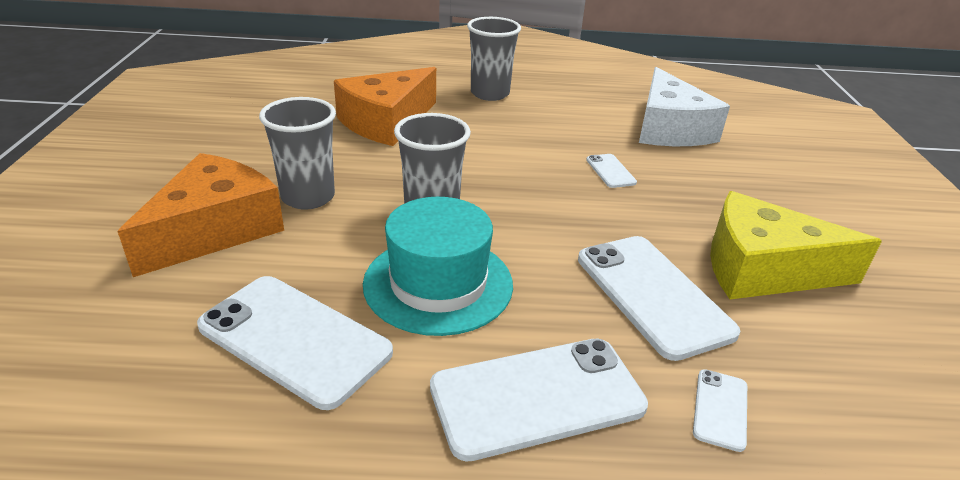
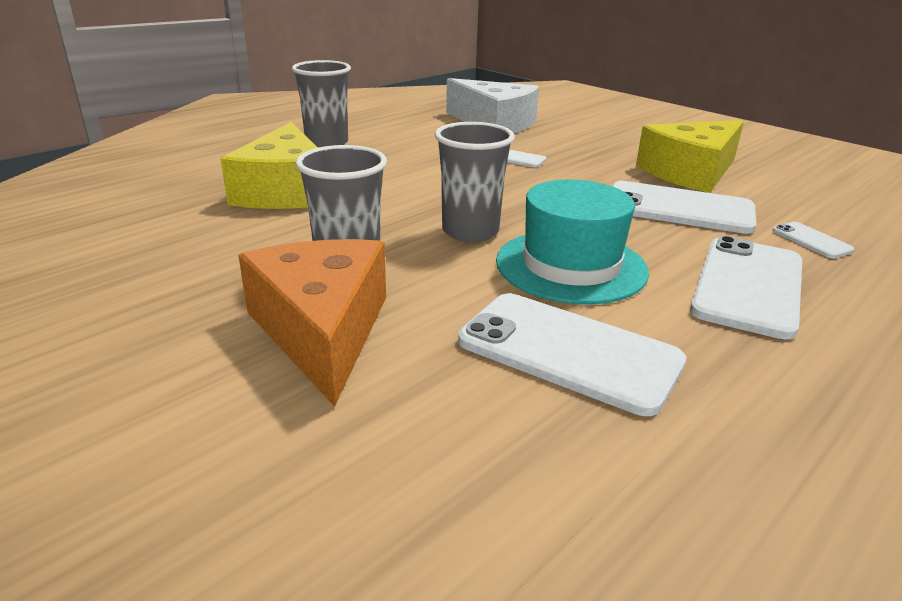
camera: 45 degrees left, 5 degrees down
(295, 339) = (569, 351): white phone -> white phone turned 45 degrees clockwise
(386, 122) = (285, 191): orange cheese -> yellow cheese

